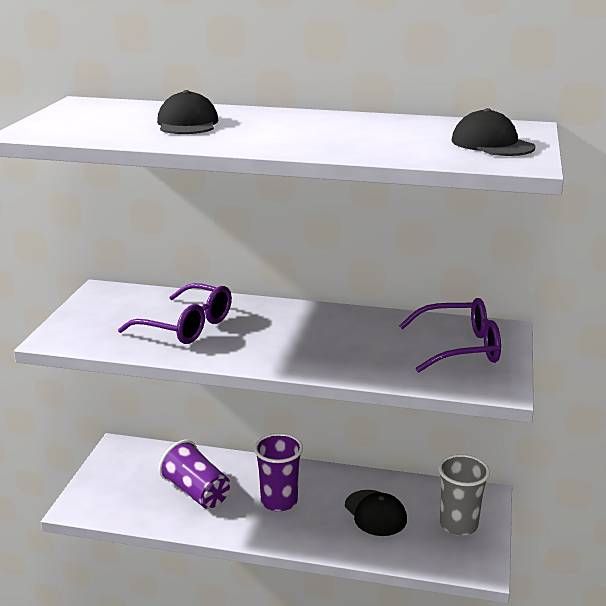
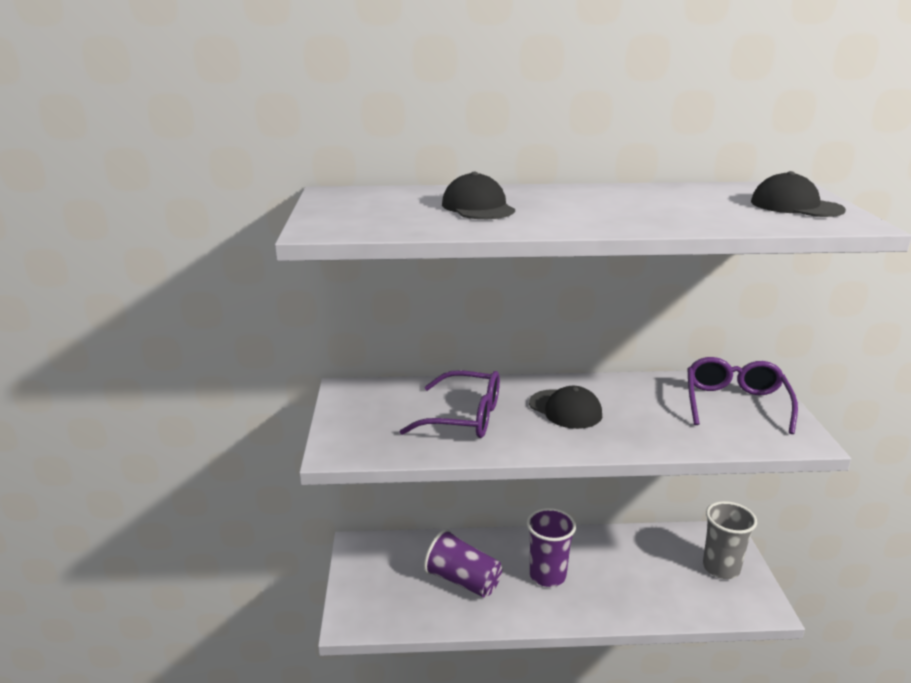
camera: 15 degrees left, 0 degrees up
(375, 513) = (642, 570): black cap -> black cap (565, 409)
(459, 348) = (735, 404): purple glasses -> purple glasses turned 60 degrees counterclockwise

